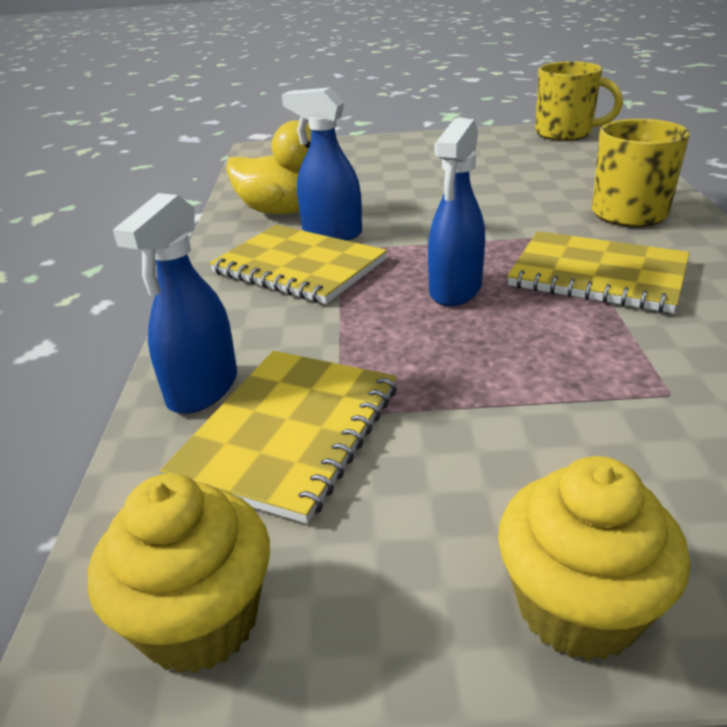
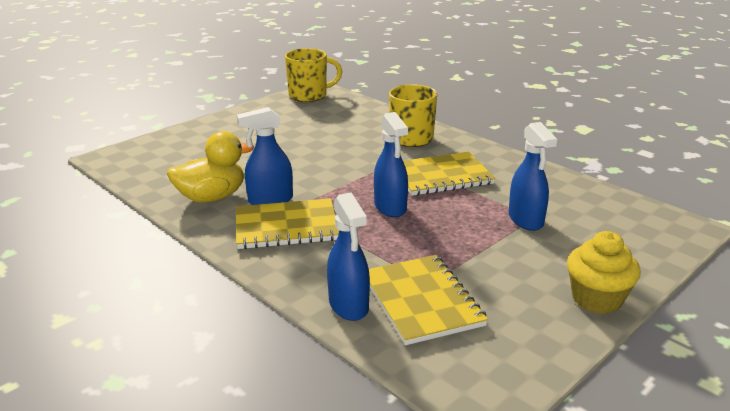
camera: 45 degrees left, 5 degrees down
(200, 620) = (500, 374): yellow cupcake -> none
(648, 392) = (526, 220): none -> blue spray bottle

